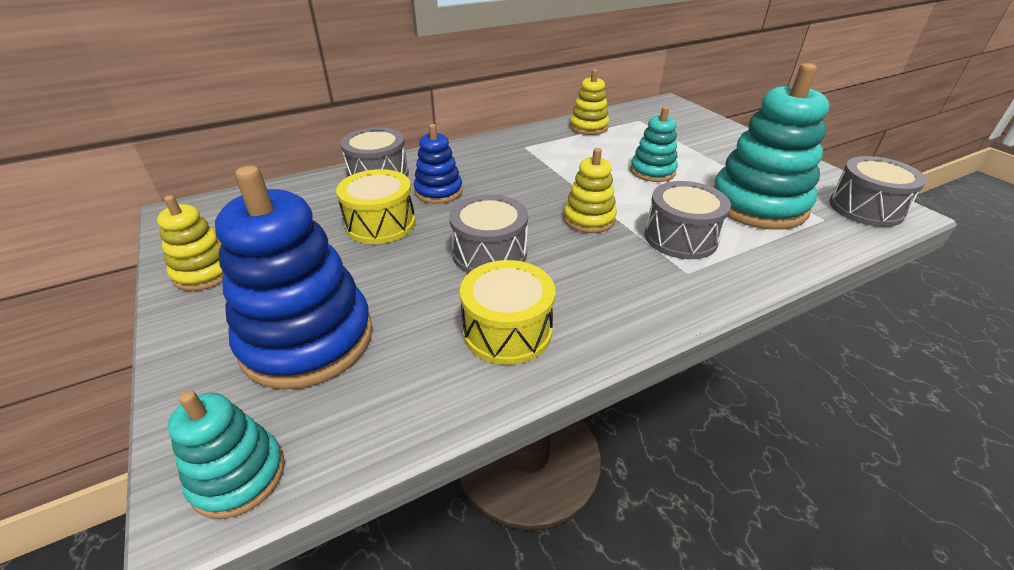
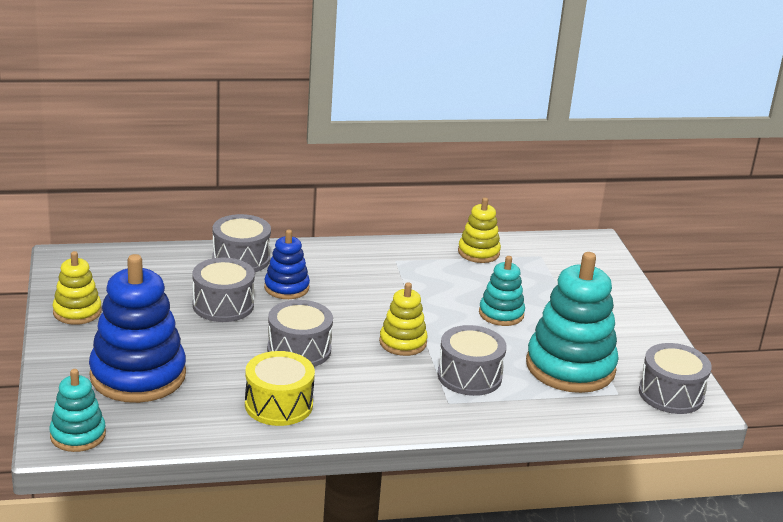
camera: 15 degrees right, 10 degrees down
(380, 224) = (223, 305): yellow drum -> grey drum

